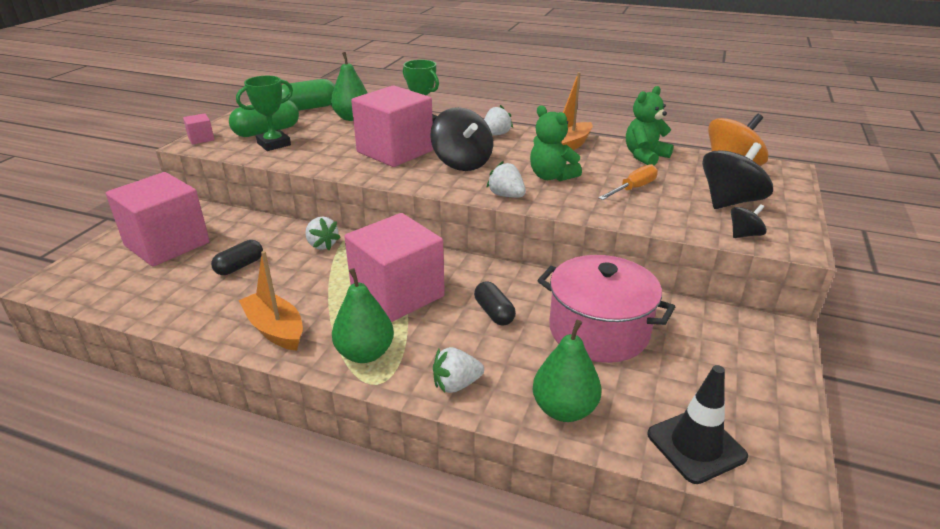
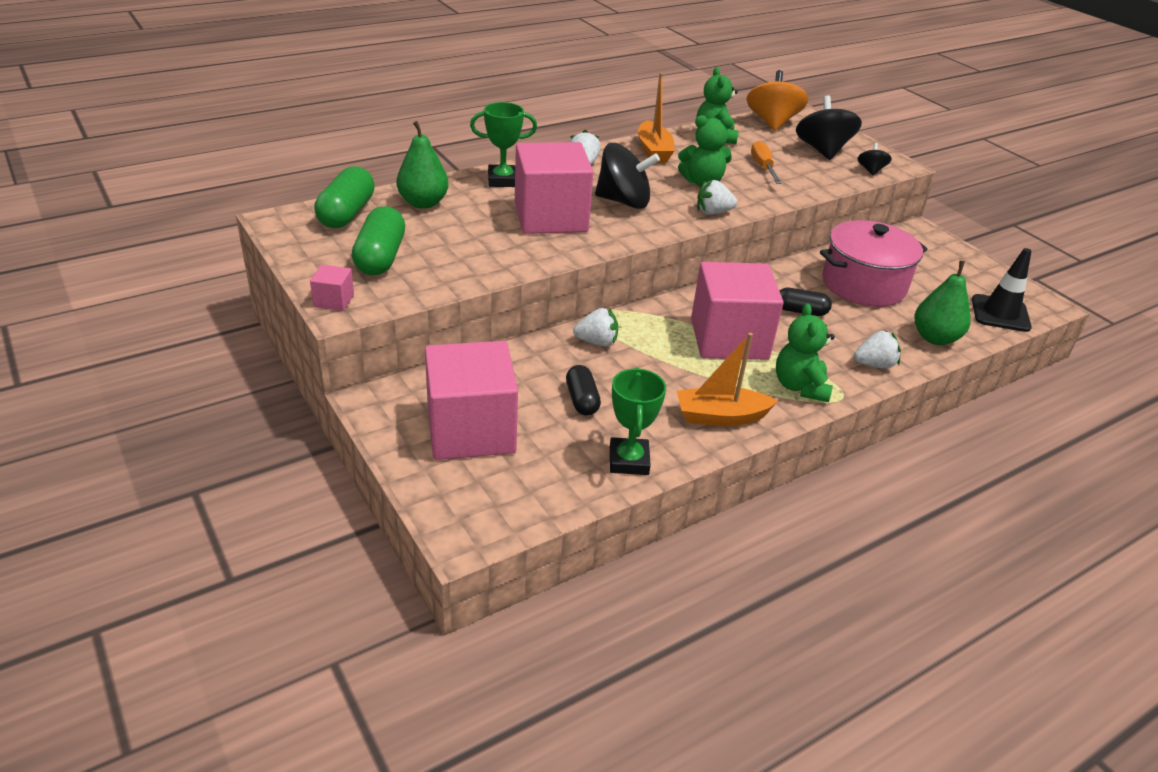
camera: 55 degrees left, 5 degrees up
(274, 144) = (428, 266): green trophy -> green trophy (629, 461)
(365, 353) = (800, 387): green pear -> green teddy bear
(456, 384) = (874, 365): white strawberry -> white strawberry turned 120 degrees counterclockwise

